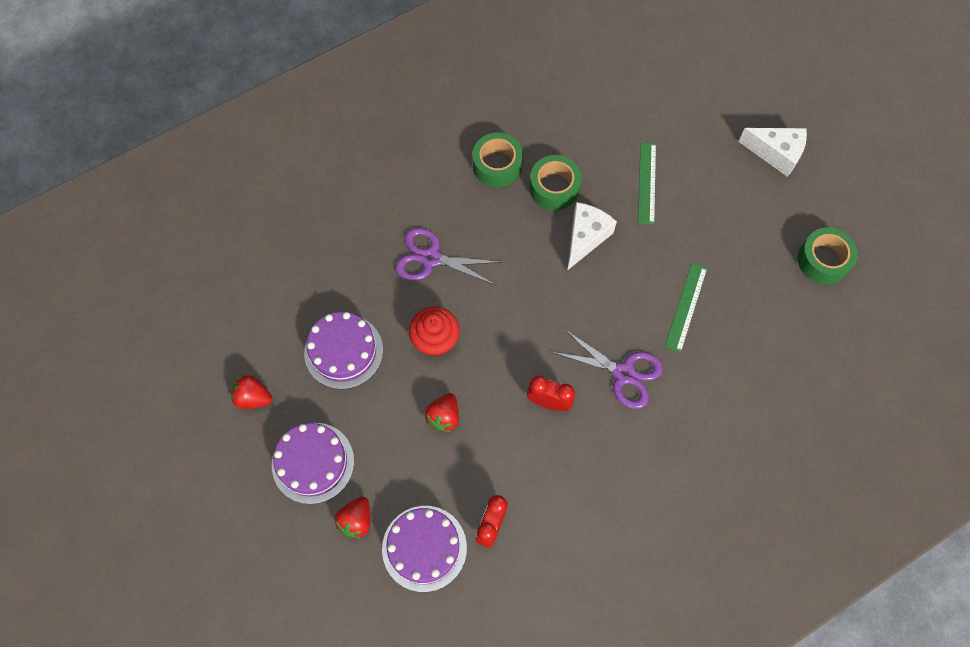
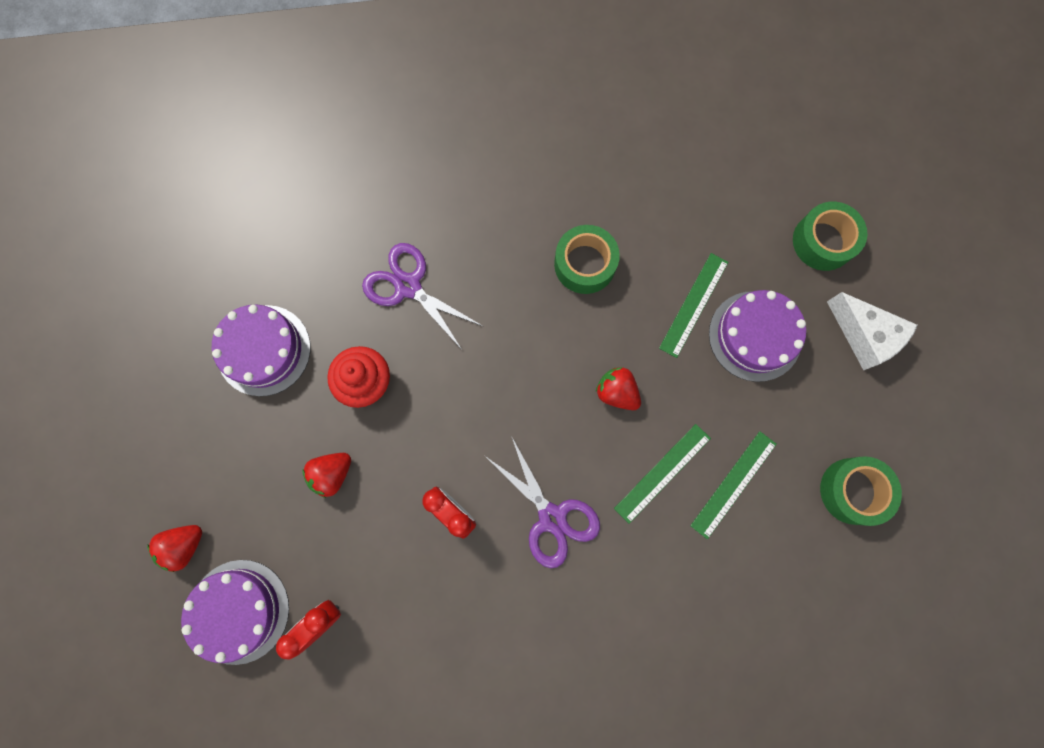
camera: 25 degrees right, 10 degrees up
(253, 397) = (146, 358): red strawberry -> red strawberry (616, 392)
(313, 463) = (172, 460): purple cake -> purple cake (755, 336)
(497, 165) = (534, 209): green tape -> green tape (823, 241)
(585, 237) = (590, 338): white cheese -> none
(740, 292) = (733, 484): none -> green ruler

